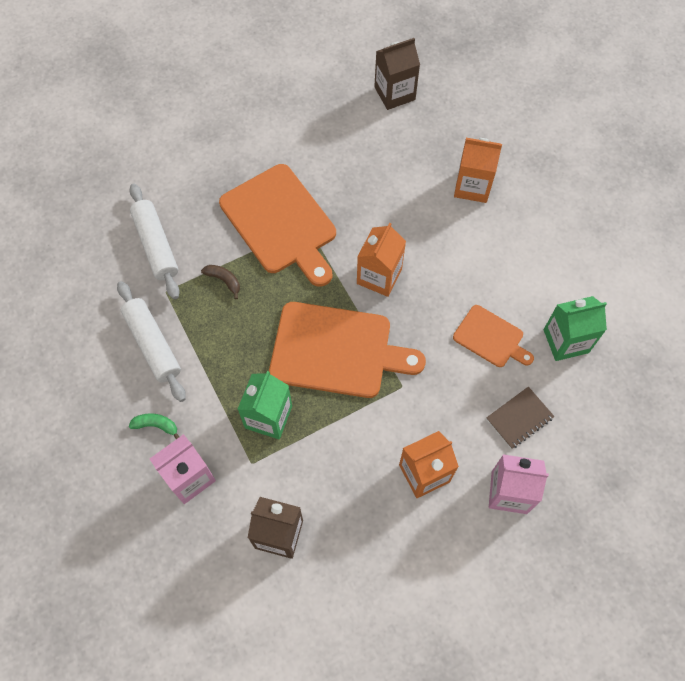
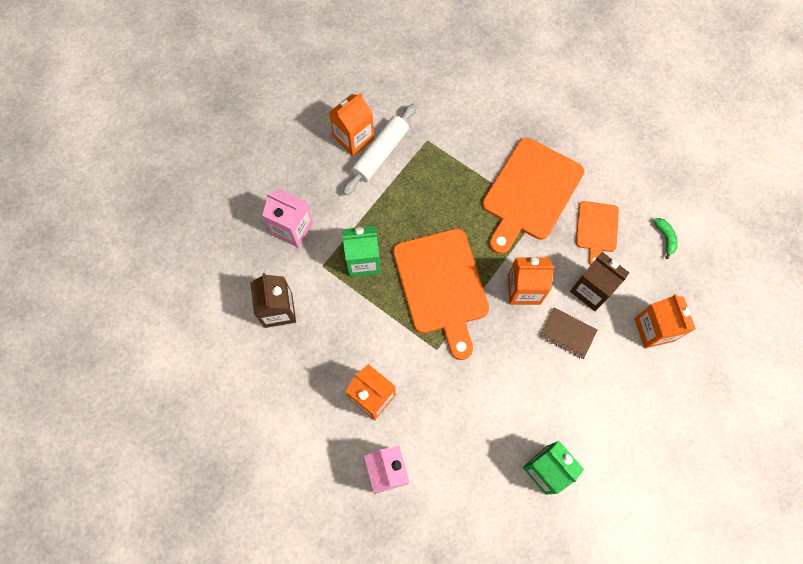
camera: 65 degrees right, 5 degrees up
(118, 364) = (354, 138): none -> orange carton
(156, 245) = (461, 114): white rolling pin -> none
(156, 425) = (320, 187): green banana -> green banana (665, 238)
(224, 280) = (457, 176): brown banana -> none
(394, 93) = (709, 225): brown carton -> brown carton (591, 290)
(491, 338) = (515, 403): orange cutting board -> orange cutting board (596, 229)
(519, 418) = (455, 456): brown notebook -> brown notebook (567, 333)

